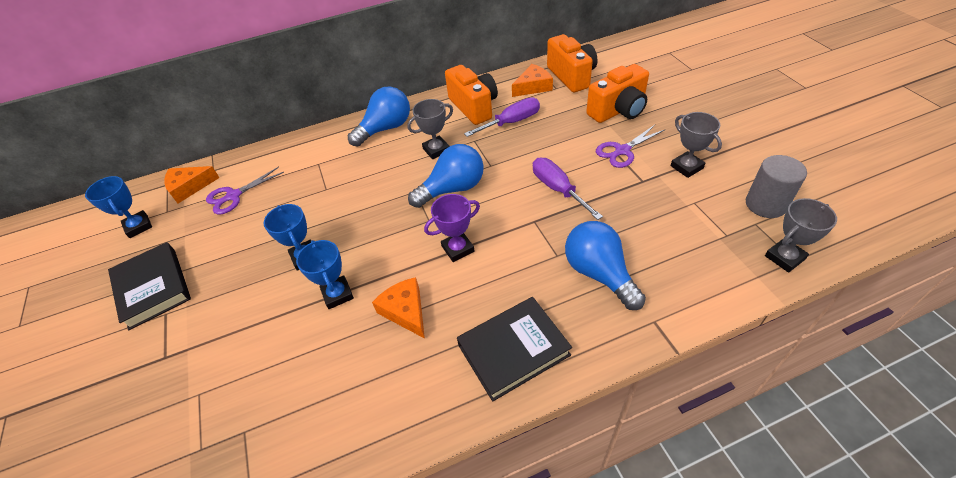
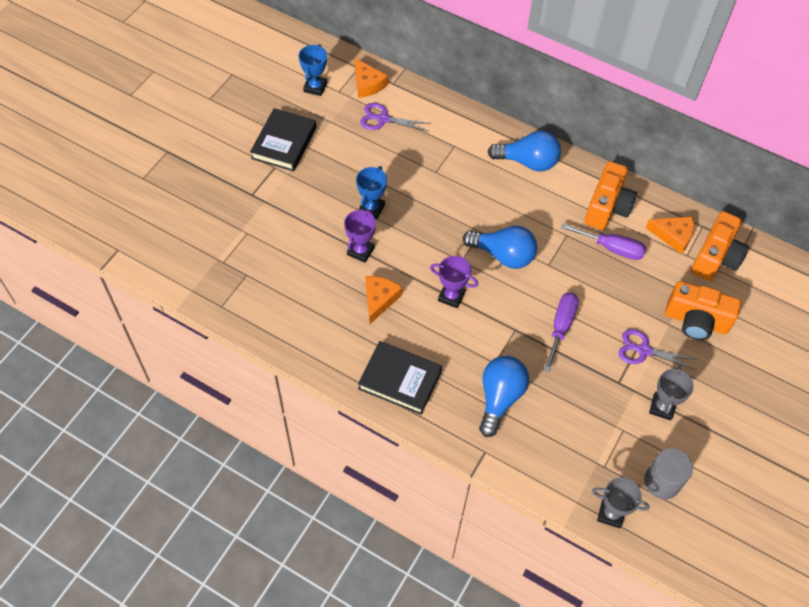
camera: 45 degrees right, 10 degrees up
(189, 187) = (367, 84): orange cheese -> orange cheese turned 150 degrees counterclockwise
(337, 294) = (360, 251): blue trophy -> purple trophy
(436, 150) = (534, 215): grey trophy -> none

